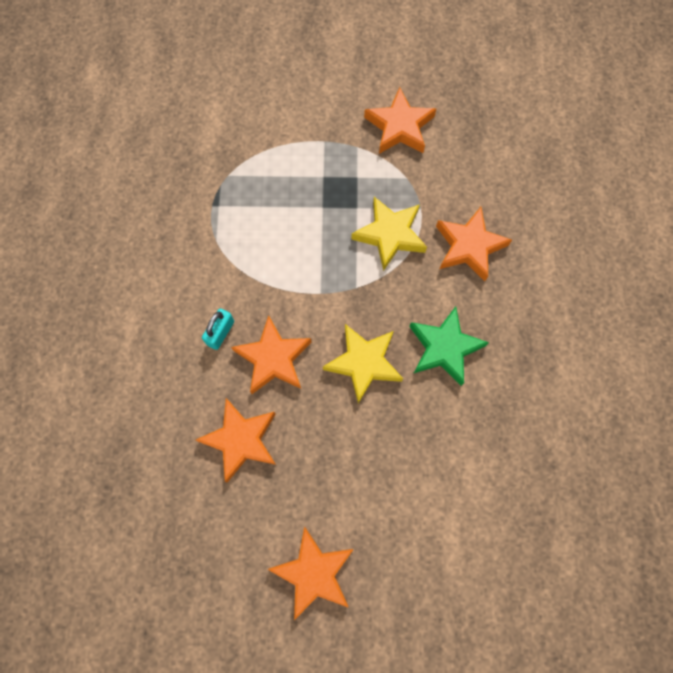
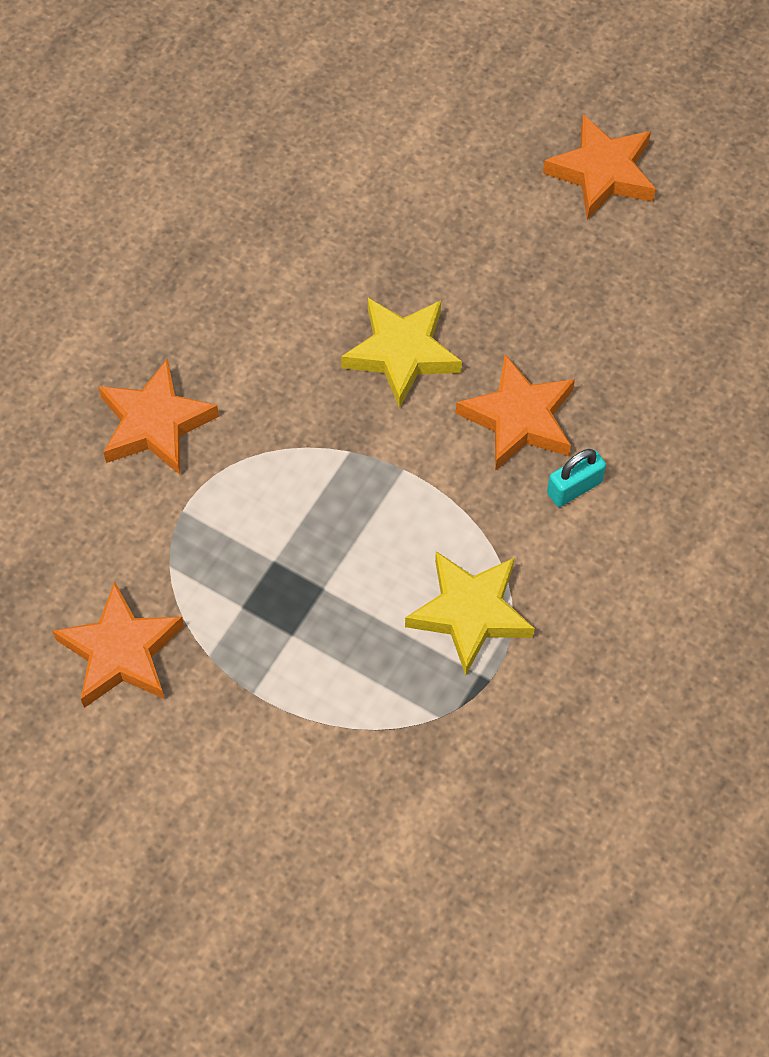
camera: 150 degrees left, 10 degrees down
(241, 440) = (615, 345): orange star -> none
(390, 235) = (253, 497): yellow star -> yellow star (470, 613)
(444, 348) = (285, 319): green star -> none

